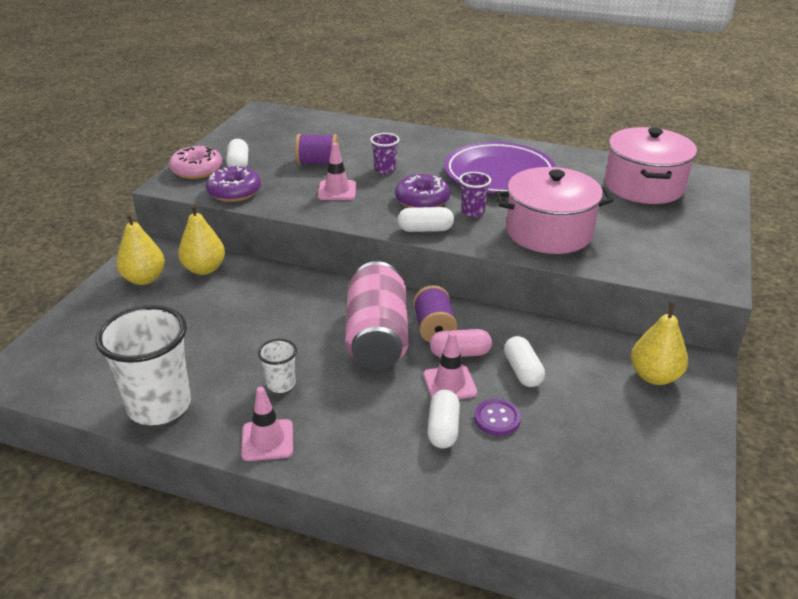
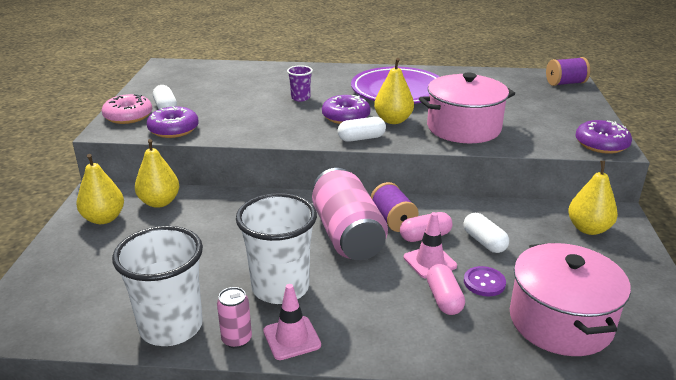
camera: 15 degrees left, 5 degrees down
(214, 431) = (236, 339): none -> pink can
(281, 384) = (280, 288): white cup -> white cup, size x2.11
(318, 163) = (238, 99): purple spool -> purple spool (565, 83)
(337, 191) = (267, 118): pink traffic cone -> none
(443, 429) = (444, 299): white capsule -> pink capsule
(473, 211) = (393, 120): purple cup -> yellow pear
(644, 186) = (515, 87): pink pot -> pink pot (560, 321)
(704, 277) = (601, 144): none -> purple donut

